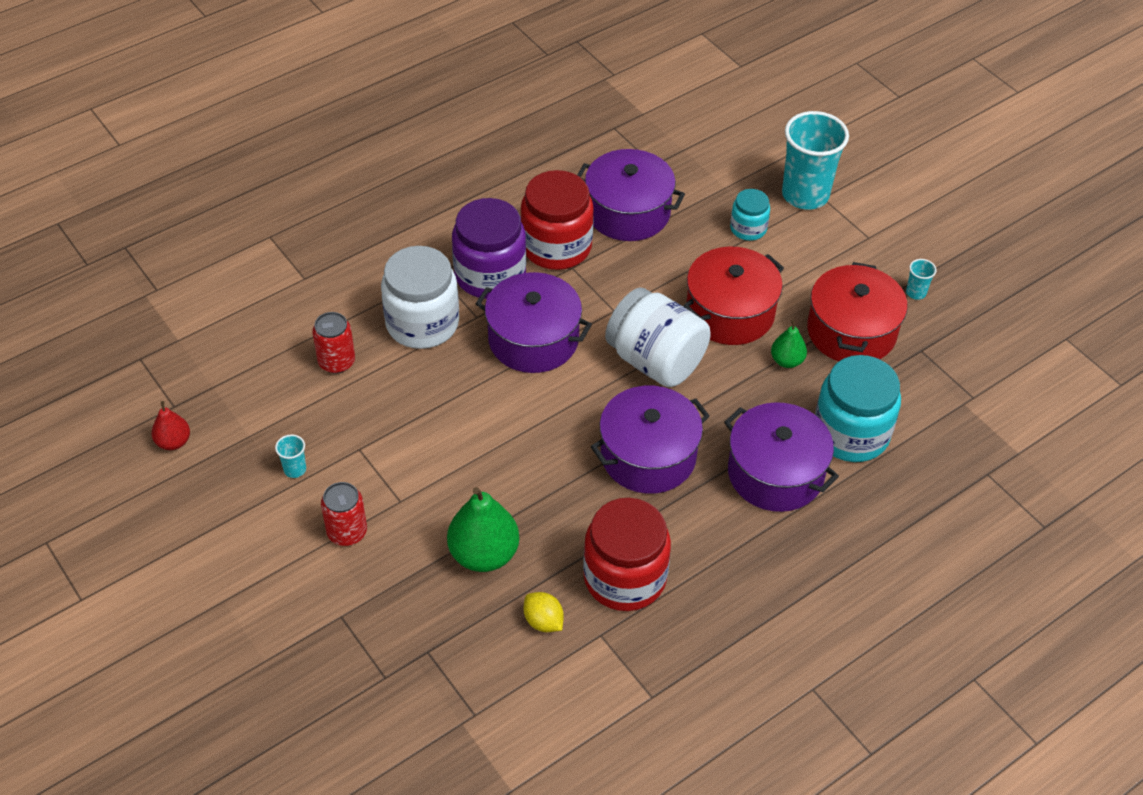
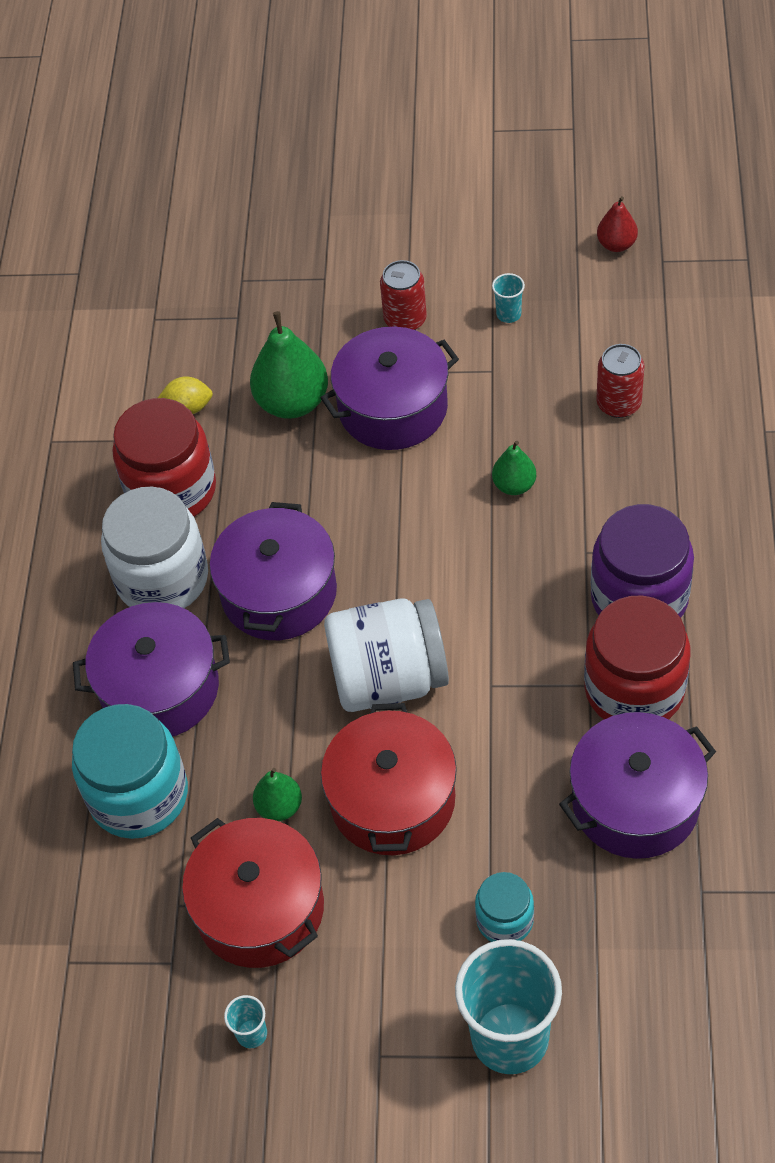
camera: 135 degrees right, 5 degrees up
(422, 323) = (615, 499): white jar -> white jar (162, 579)
(453, 380) = (514, 485): none -> green pear
(533, 339) = (511, 584): purple pot -> purple pot (393, 408)

